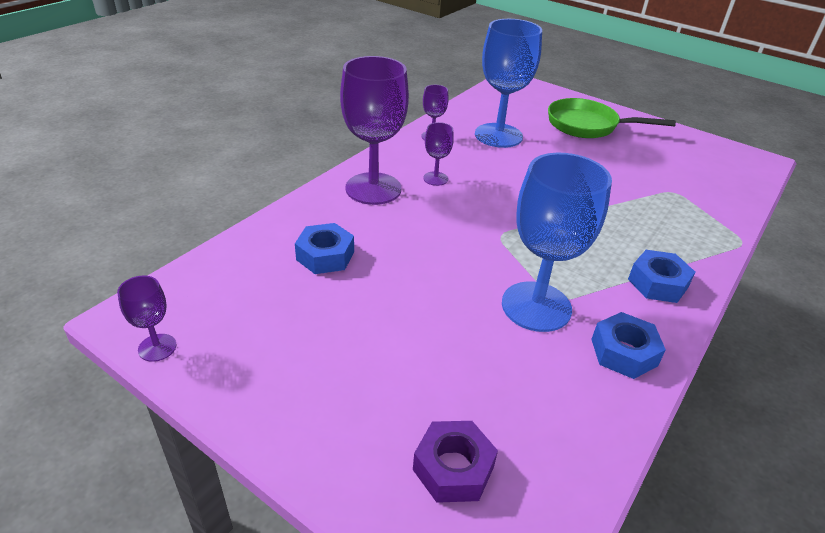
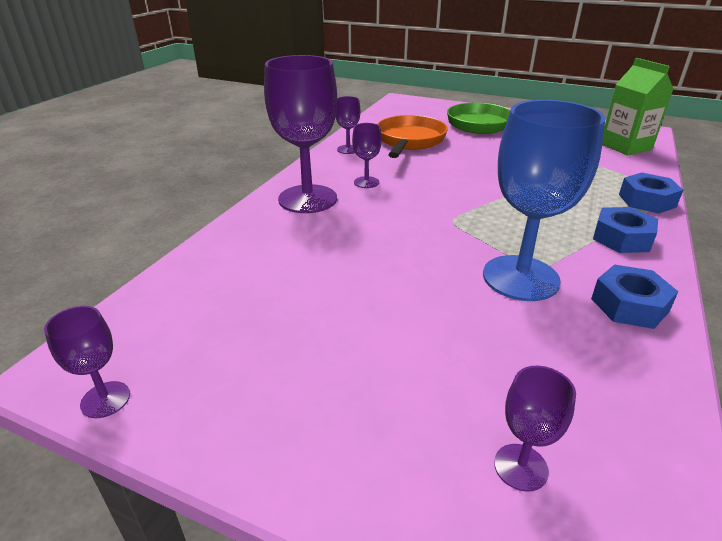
camera: 10 degrees left, 5 degrees down
(325, 256) = (280, 267): blue nut -> blue nut (647, 200)
(453, 468) = (520, 467): purple nut -> purple goblet
(498, 135) = (409, 141): blue goblet -> orange pan
(726, 177) = (625, 146): none -> green carton

